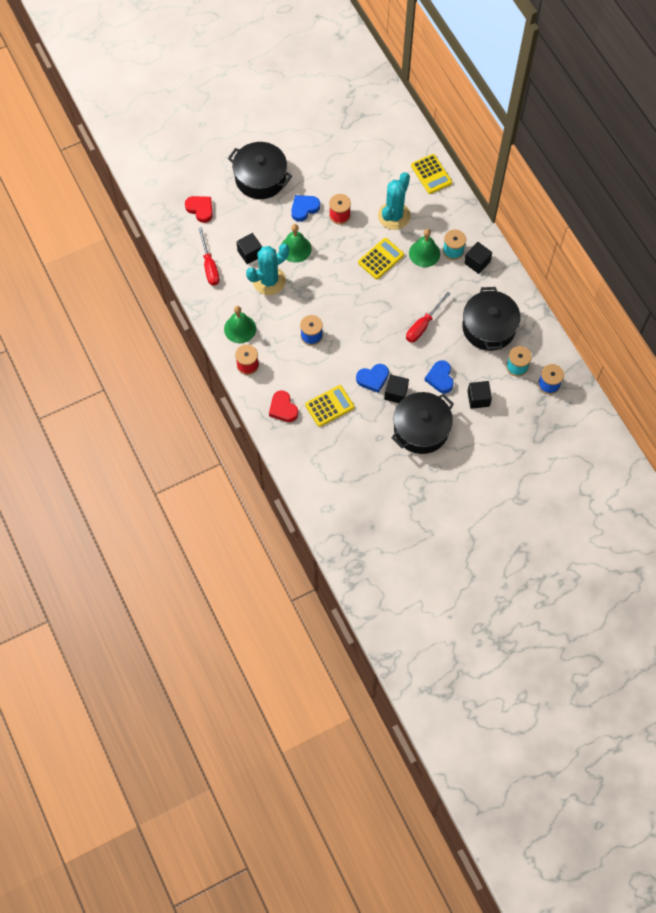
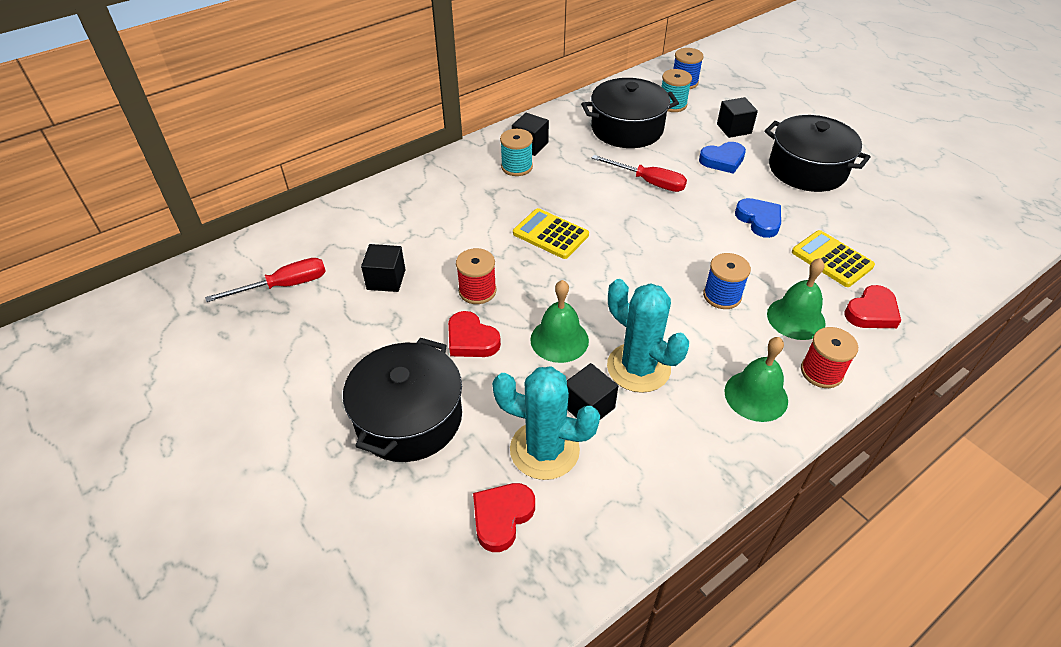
camera: 100 degrees left, 20 degrees down
(209, 266) = (638, 472): red screwdriver -> red screwdriver (284, 286)
(304, 208) = (471, 339): blue heart -> red heart
(394, 216) = (467, 229): turquoise cactus -> turquoise cactus (544, 450)
(396, 393) = (769, 196): black cube -> black cube (386, 279)
(424, 253) = (528, 192): green bell -> green bell (796, 318)
(431, 174) = (384, 199): yellow calculator -> none

